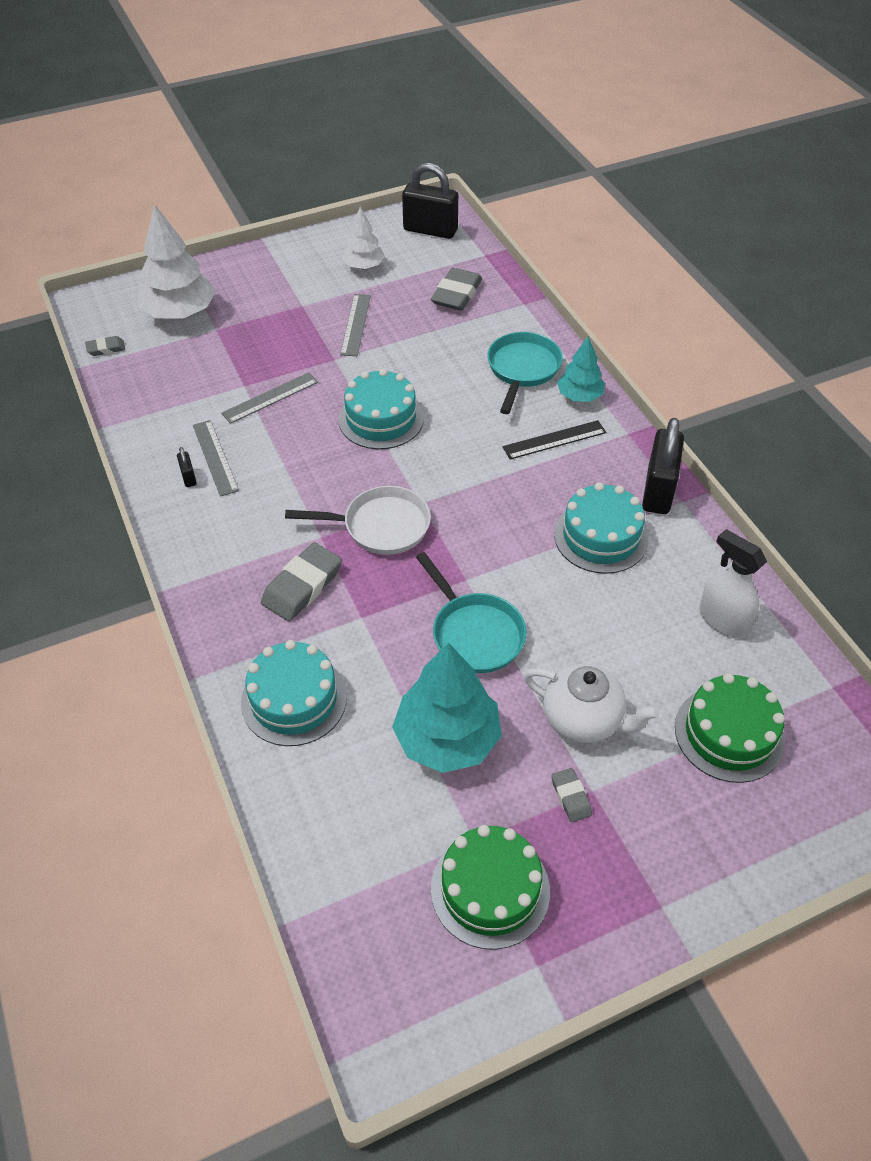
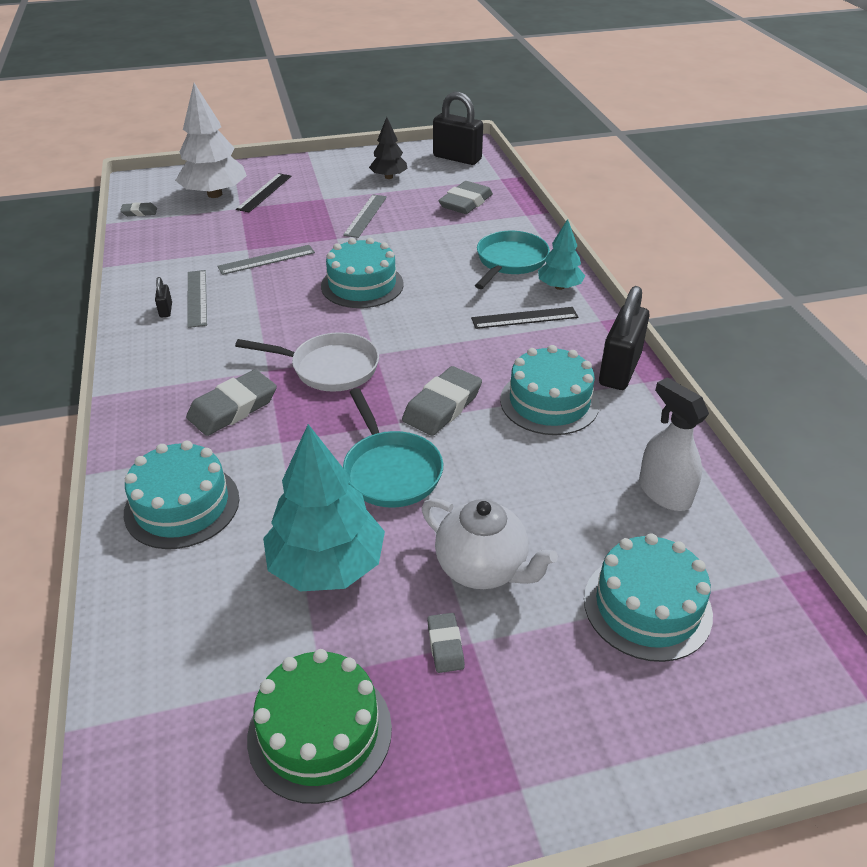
camera: 10 degrees right, 10 degrees down
(234, 304) = (264, 192): none -> black ruler
(364, 266) = (389, 177): white tree -> black tree
(502, 555) = (442, 406): none -> grey eraser
(729, 733) = (647, 606): green cake -> turquoise cake

